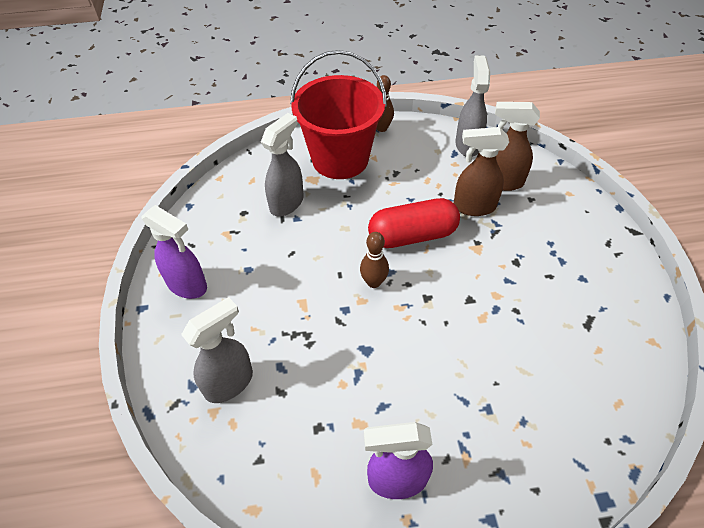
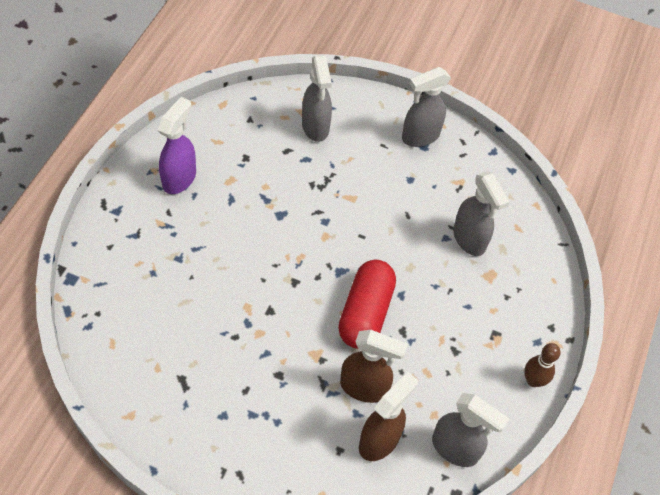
camera: 115 degrees right, 5 degrees up
(187, 285) = (420, 137): purple spray bottle -> grey spray bottle
(340, 159) = (505, 313): red bucket -> none
(373, 282) = (336, 254): brown bowling pin -> none
(473, 207) = (364, 388): brown spray bottle -> brown spray bottle turned 75 degrees clockwise

